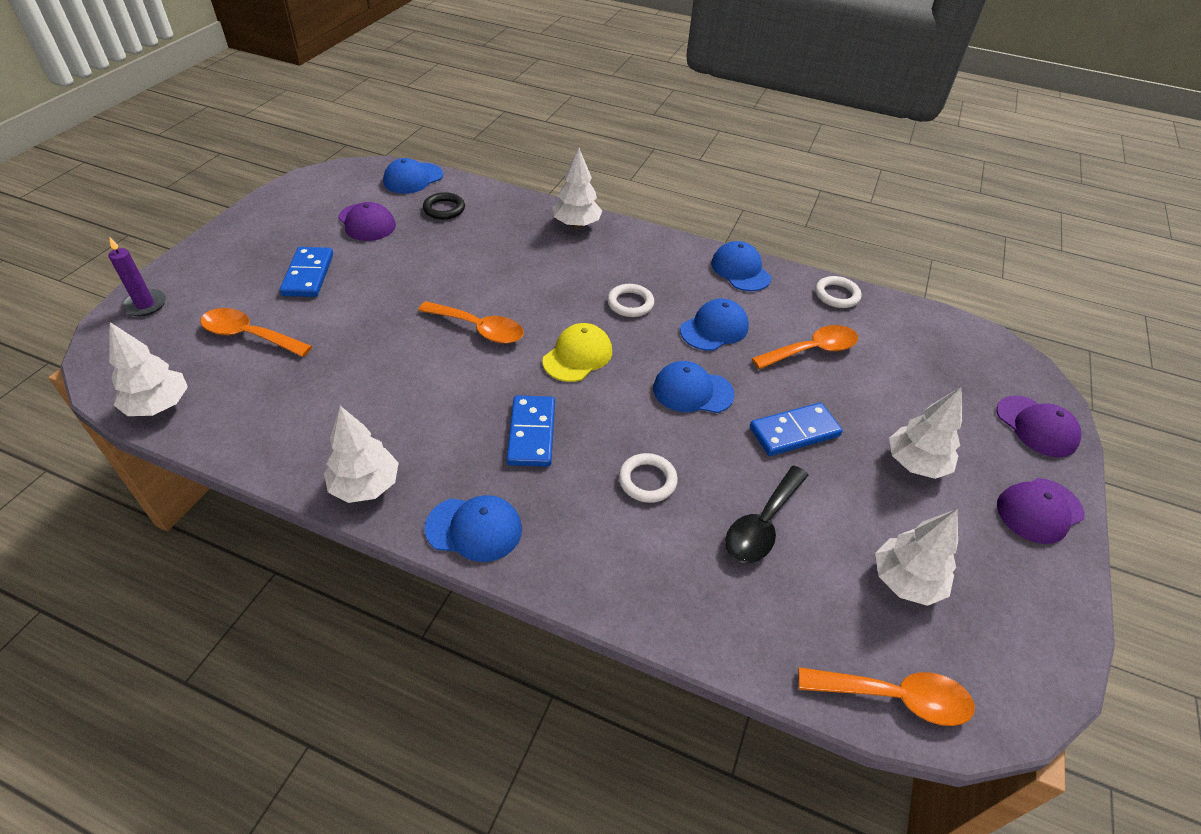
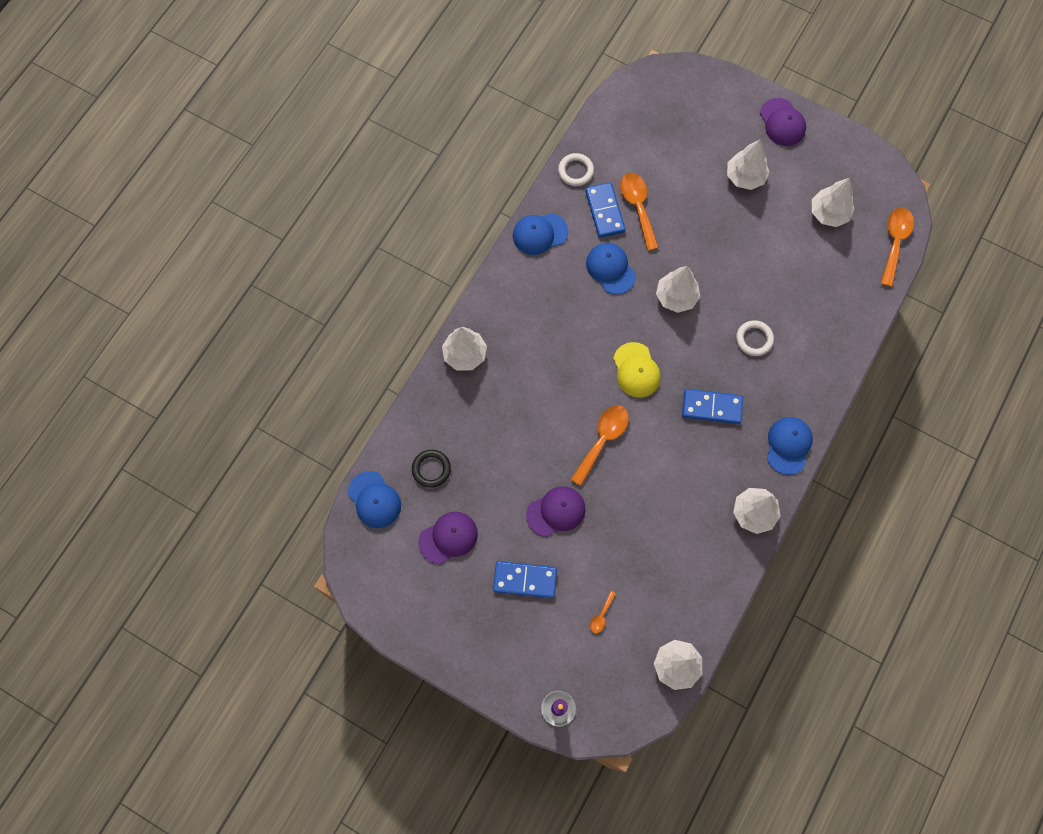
camera: 80 degrees left, 25 degrees up
(249, 335) = (601, 615): orange spoon -> orange spoon, size x0.48
(577, 356) = (636, 370): yellow cap -> yellow cap turned 150 degrees counterclockwise
(630, 303) = (577, 325): white ring -> none
(692, 391) = (676, 297): blue cap -> white tree
(762, 524) = (789, 279): black spoon -> none
(794, 432) = (716, 241): blue domino -> blue domino (604, 211)
(1036, 426) = (716, 93): purple cap -> purple cap (556, 511)

